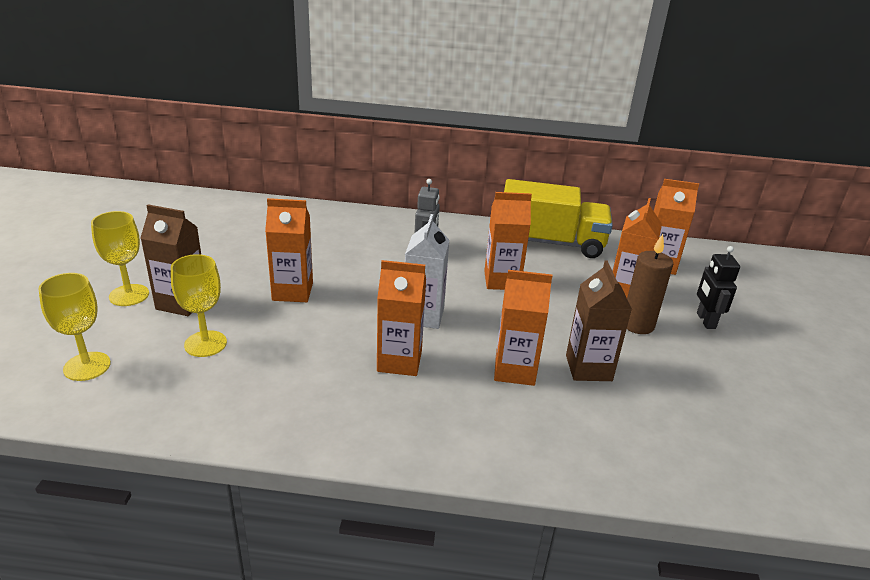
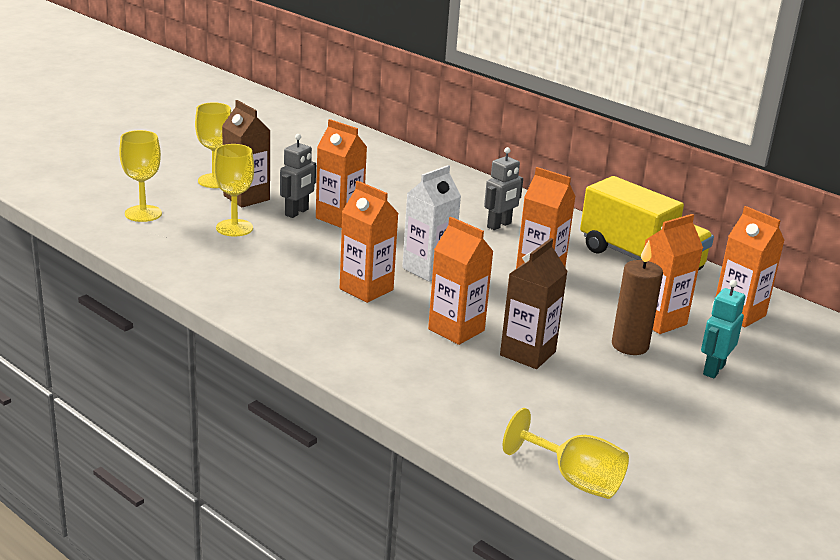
camera: 35 degrees right, 5 degrees down
(248, 301) = (297, 212): none -> grey robot
(705, 321) = (713, 369): black robot -> turquoise robot
(767, 483) = (574, 479): none -> yellow goblet

